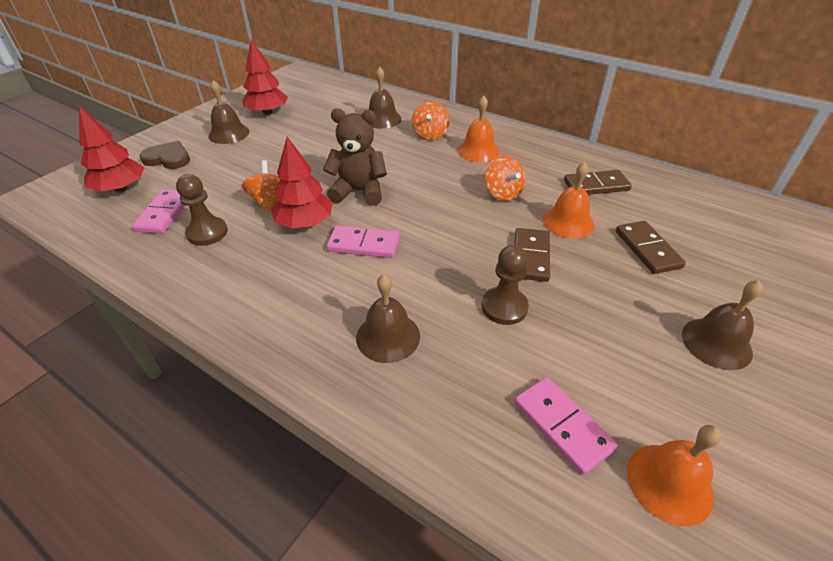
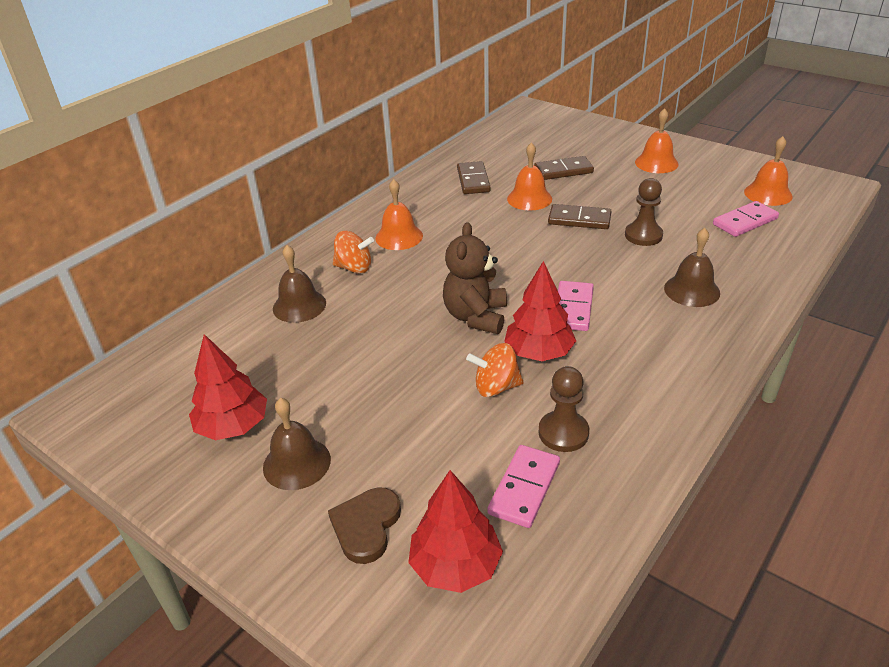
camera: 85 degrees left, 5 degrees down
(164, 214) = (524, 488): pink domino -> pink domino turned 75 degrees counterclockwise
(502, 193) = (484, 227): orange spinning top -> none
(716, 343) = (656, 163): brown bell -> orange bell

